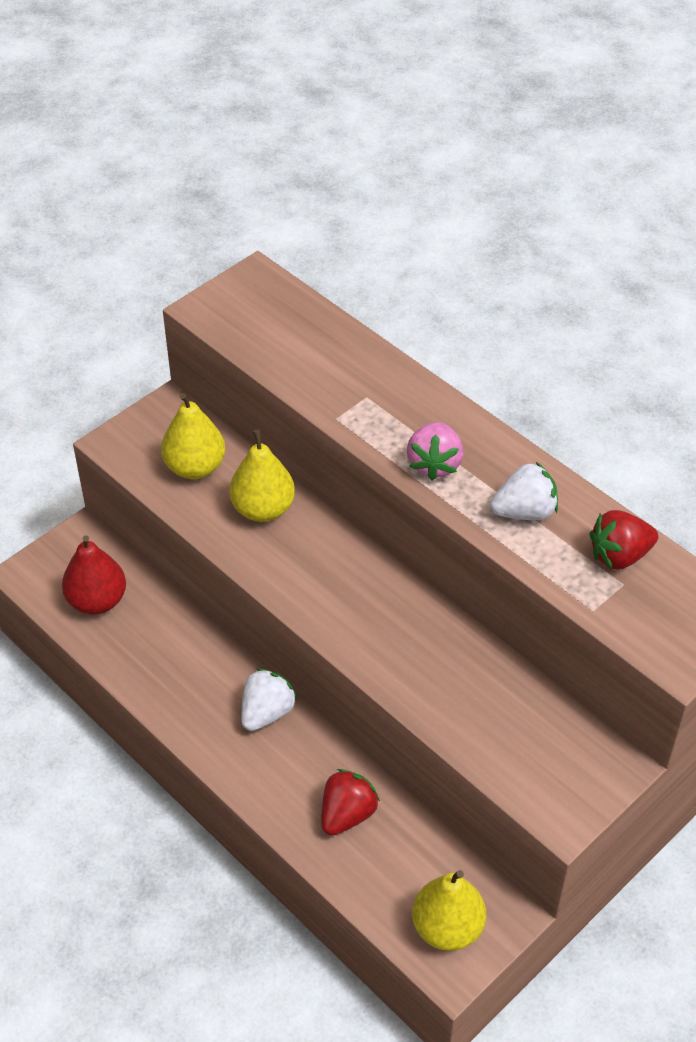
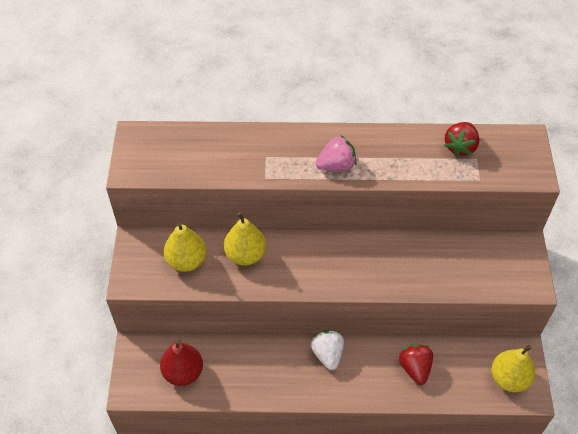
camera: 45 degrees left, 5 degrees up
(434, 464) = (336, 165): pink strawberry -> pink strawberry turned 75 degrees counterclockwise
(524, 512) = (400, 157): white strawberry -> none

